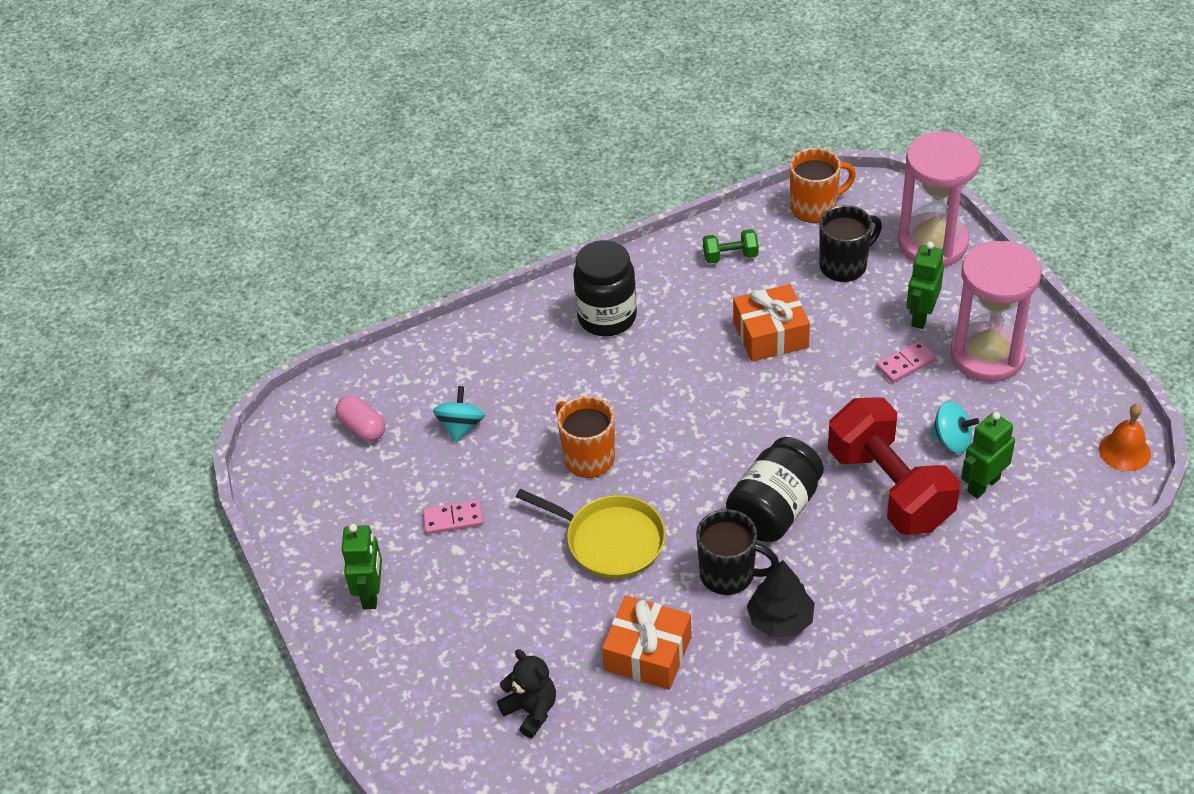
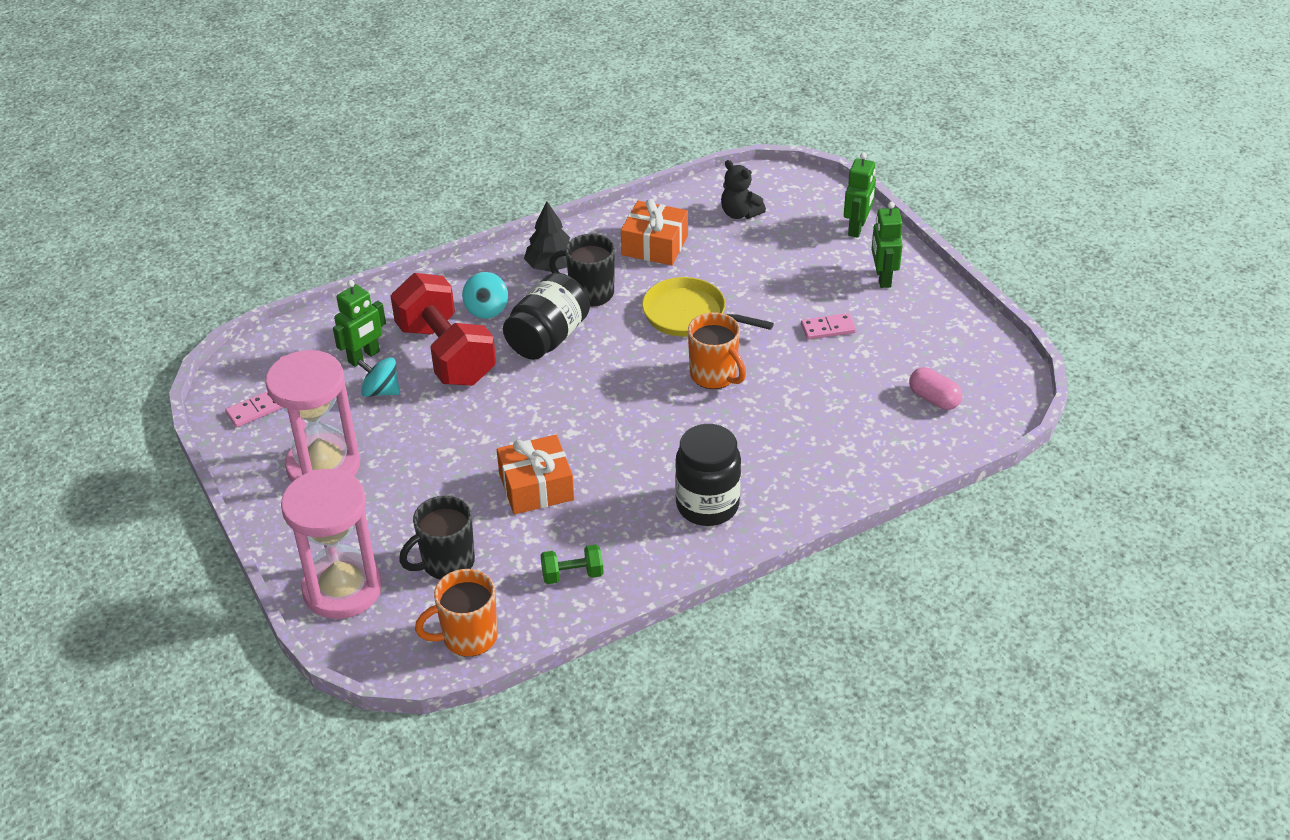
camera: 175 degrees right, 5 degrees down
(461, 426) = (839, 401): turquoise spinning top -> turquoise spinning top (486, 309)
(906, 364) = (405, 458): pink domino -> pink domino (255, 410)
(921, 316) = (378, 506): green robot -> green robot (857, 228)
(1124, 451) = (230, 383): orange bell -> none

